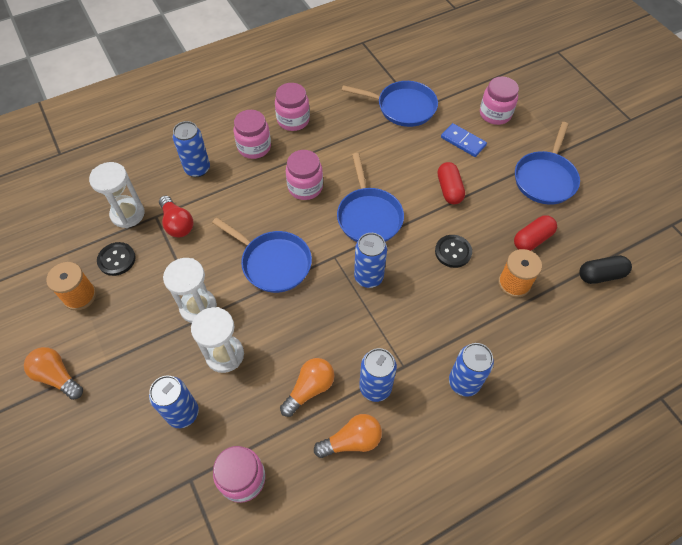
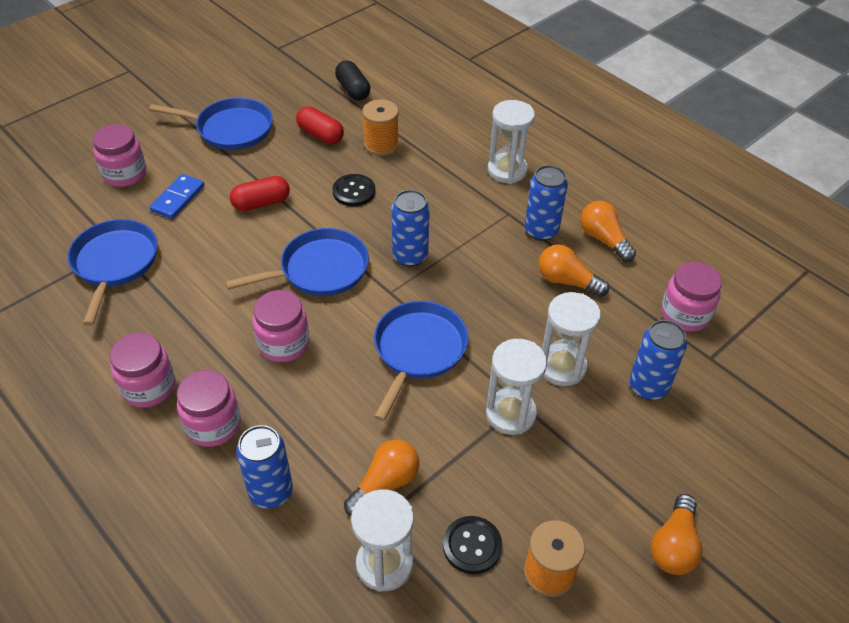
camera: 105 degrees left, 10 degrees down
(177, 224) = (385, 484): red light bulb -> orange light bulb
(464, 382) = (507, 170): blue can -> white hourglass

